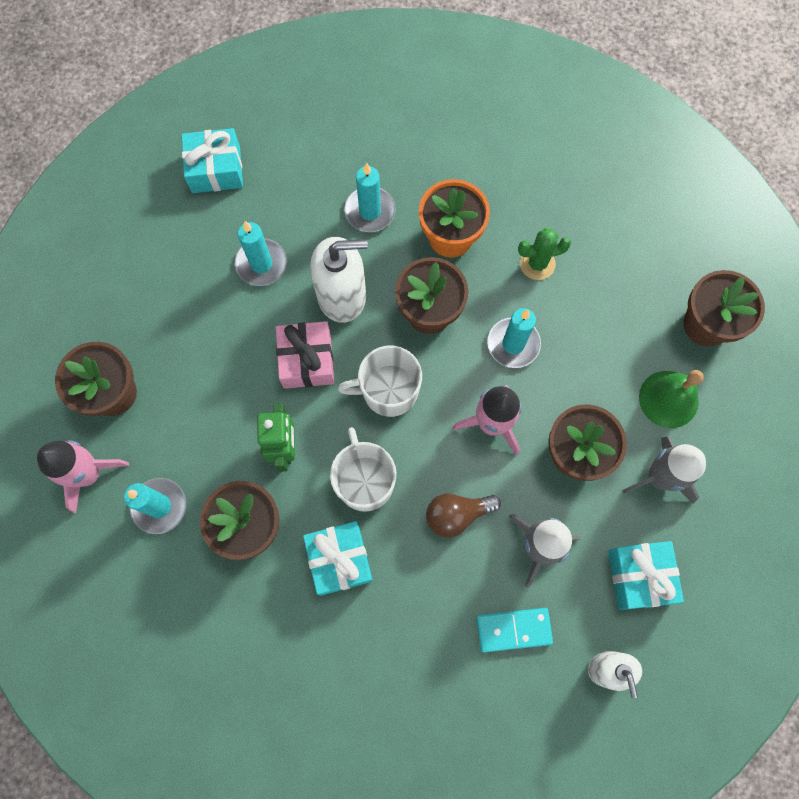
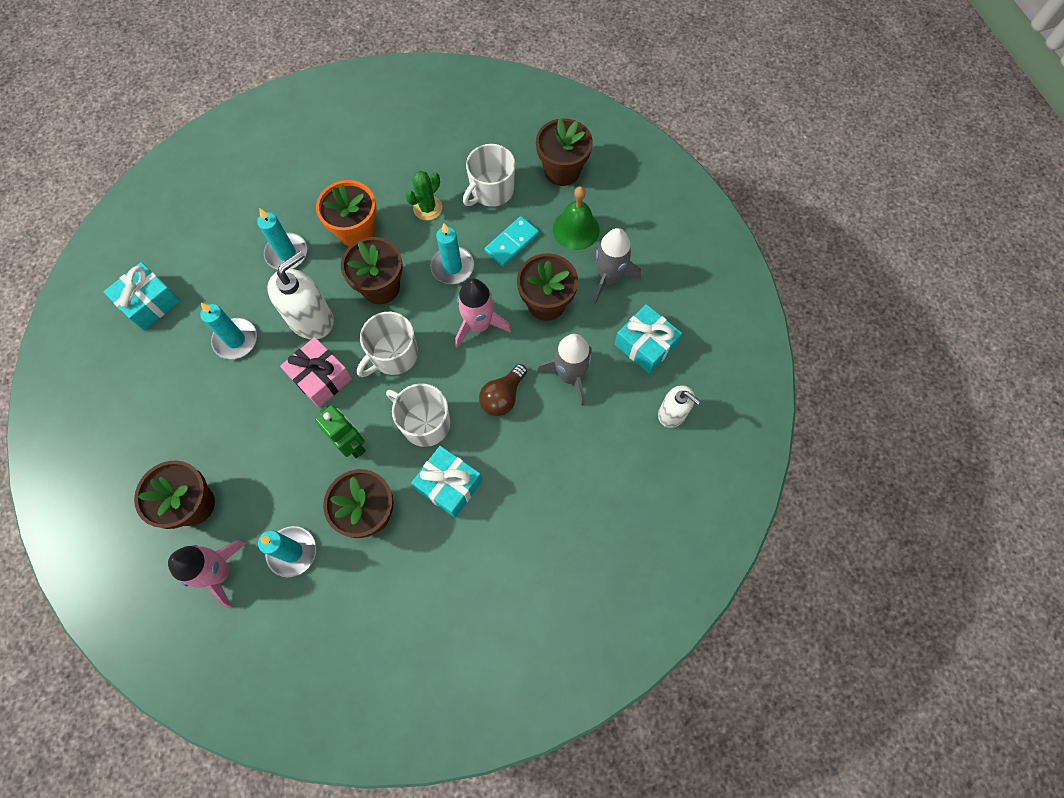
camera: 40 degrees left, 5 degrees down
(513, 629) = (596, 437): turquoise domino -> turquoise domino (512, 242)
(615, 292) = (491, 190): none -> white mug

